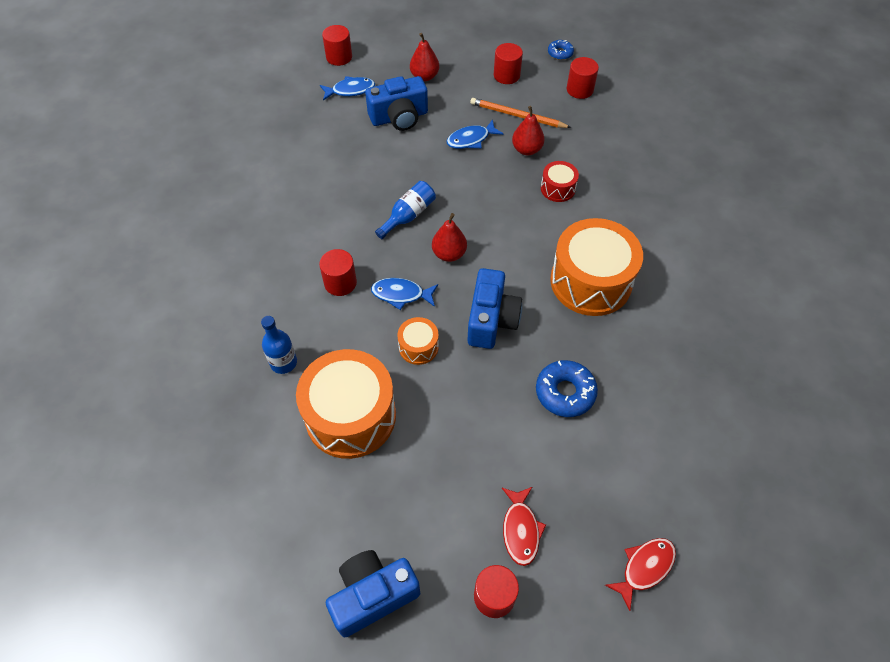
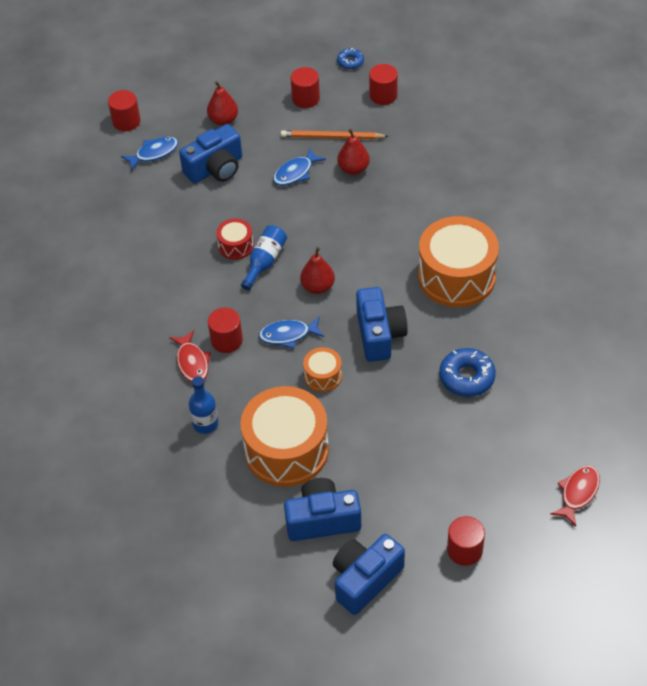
camera: 15 degrees left, 5 degrees down
(355, 507) = (322, 520): none -> blue camera
(520, 530) = (468, 495): red fish -> red fish (192, 362)
(558, 188) = (396, 199): red drum -> red drum (235, 246)

